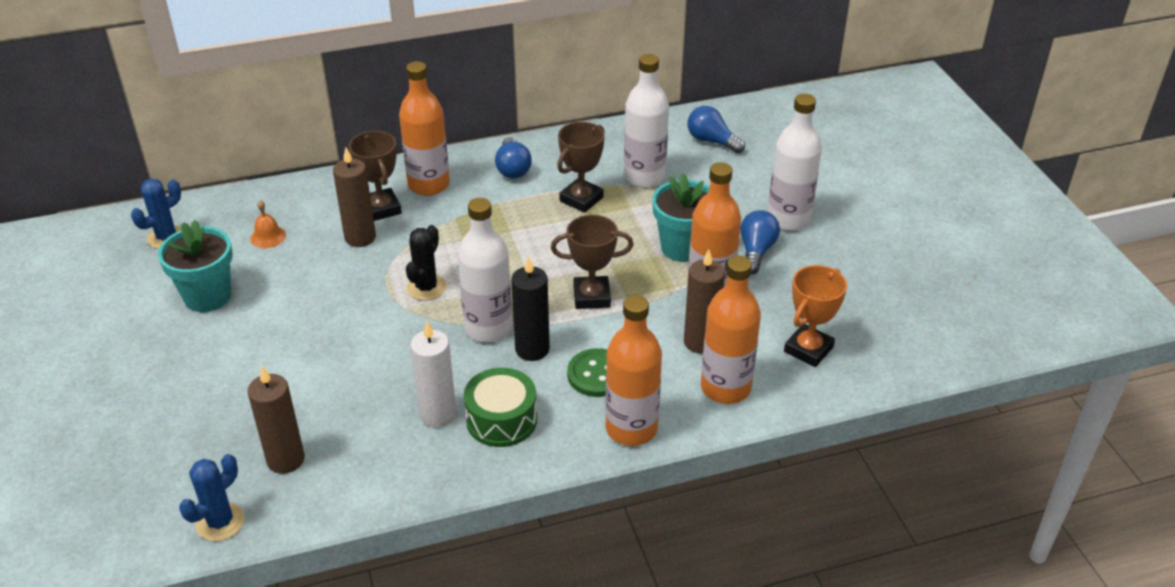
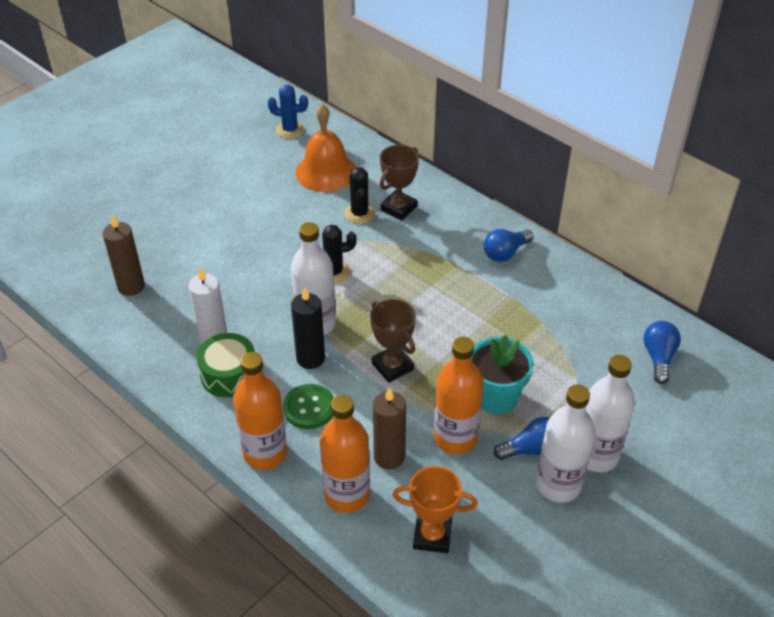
camera: 60 degrees right, 5 degrees up
(208, 296) = (249, 176): turquoise flower pot -> none
(220, 522) = (66, 285): blue cactus -> none
(268, 237) = (326, 171): orange bell -> orange bell, size x2.25
(360, 238) = (359, 213): brown candle -> black cactus
(428, 185) = (445, 218): orange bottle -> none
(581, 199) = (503, 309): brown trophy -> none
(644, 177) = (566, 334): white bottle -> white bottle (558, 485)

